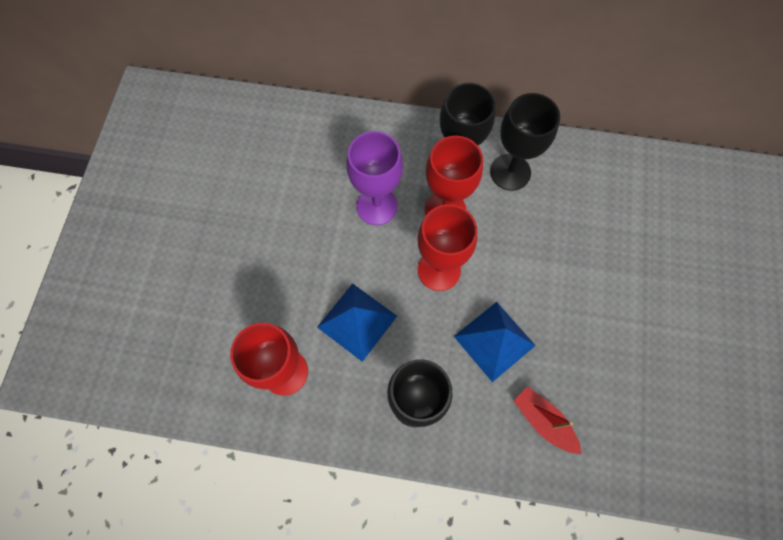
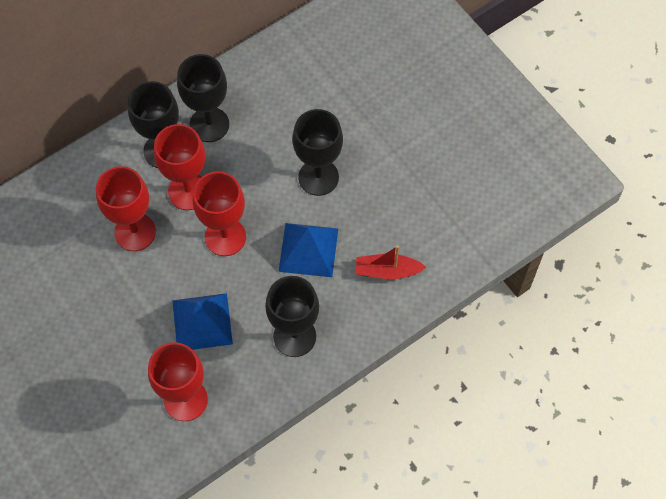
camera: 45 degrees left, 5 degrees down
(377, 206) = (135, 232): purple goblet -> red goblet
(558, 288) = (318, 177): none -> black goblet

